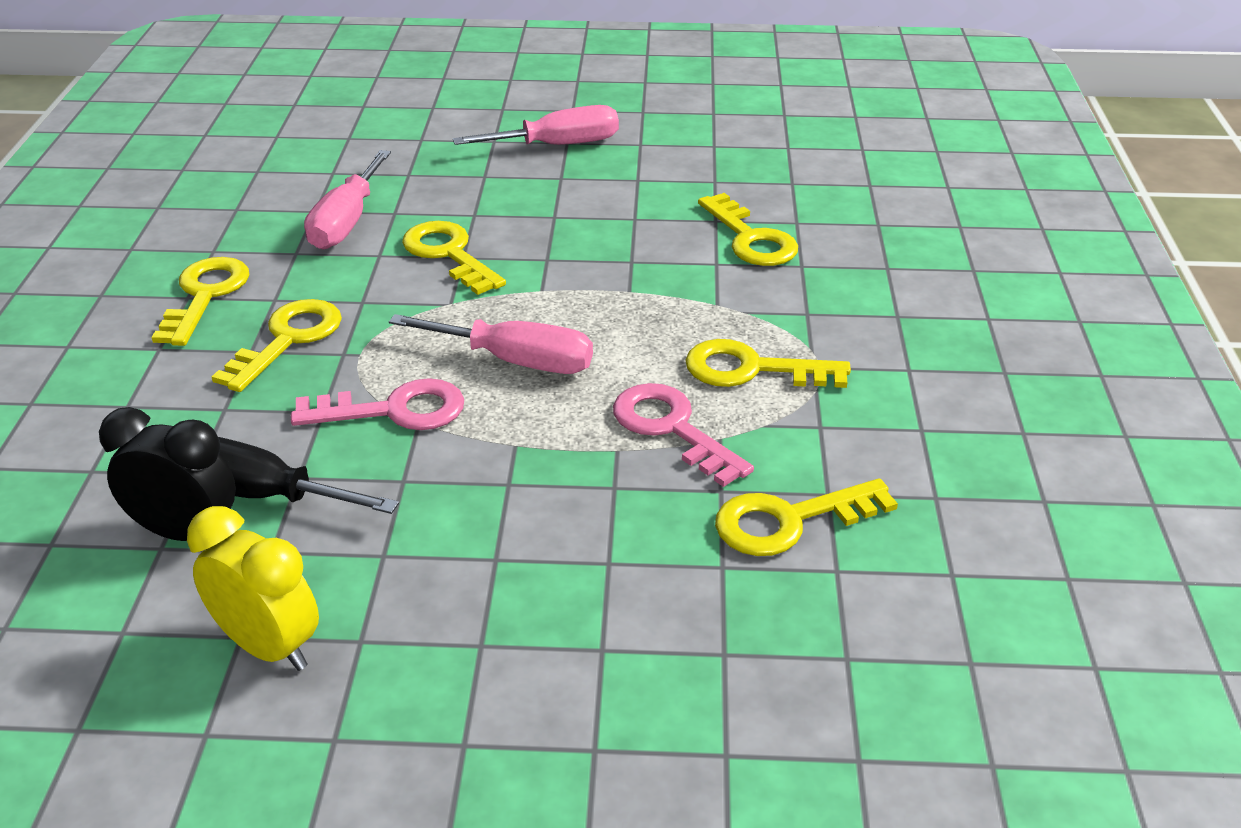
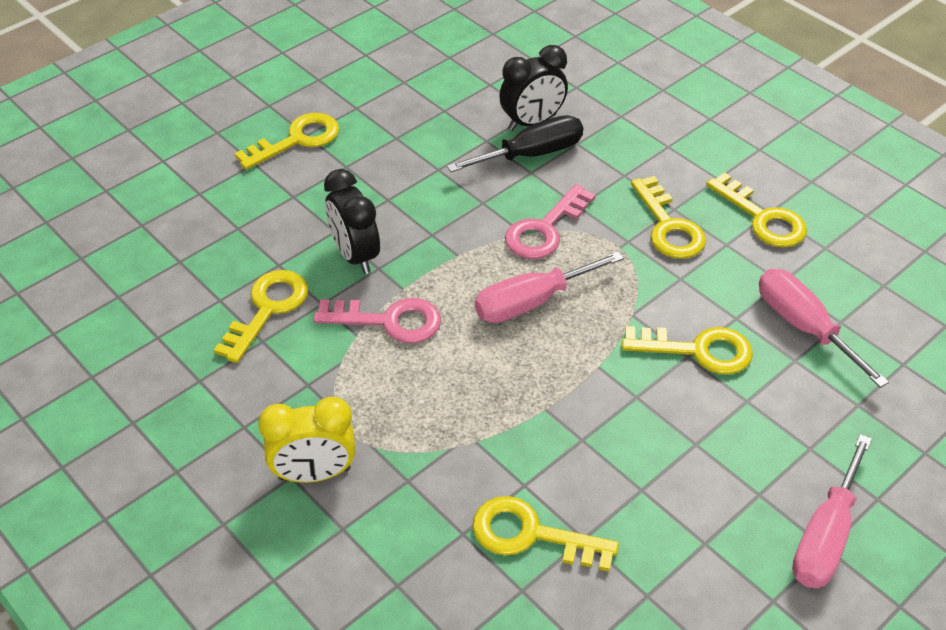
camera: 135 degrees right, 10 degrees up
(268, 647) = (427, 113): yellow clock -> yellow clock (314, 473)
(622, 515) = (355, 255): none -> black clock
(752, 369) = (390, 398): yellow key -> yellow key (297, 140)

